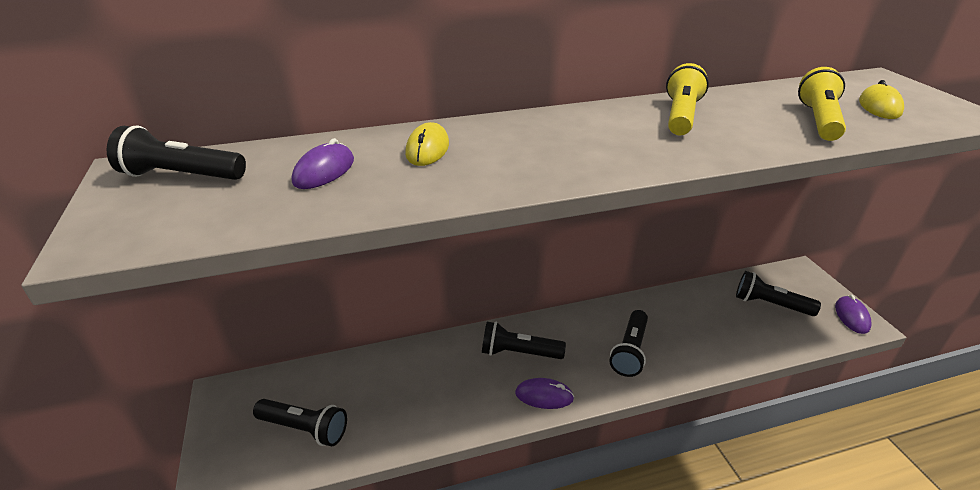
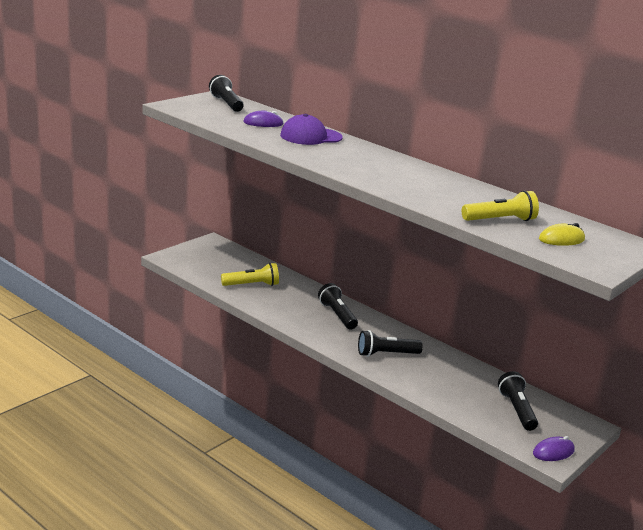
camera: 55 degrees right, 10 degrees down
(304, 429) = (216, 268): black flashlight -> none
(427, 149) = (310, 136): yellow mouse -> purple cap
(544, 396) = (312, 330): purple mouse -> none
(681, 116) = (444, 184): yellow flashlight -> yellow flashlight (252, 285)

